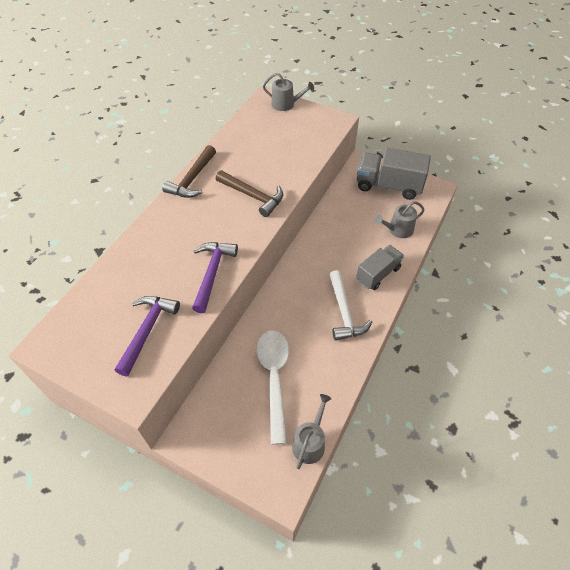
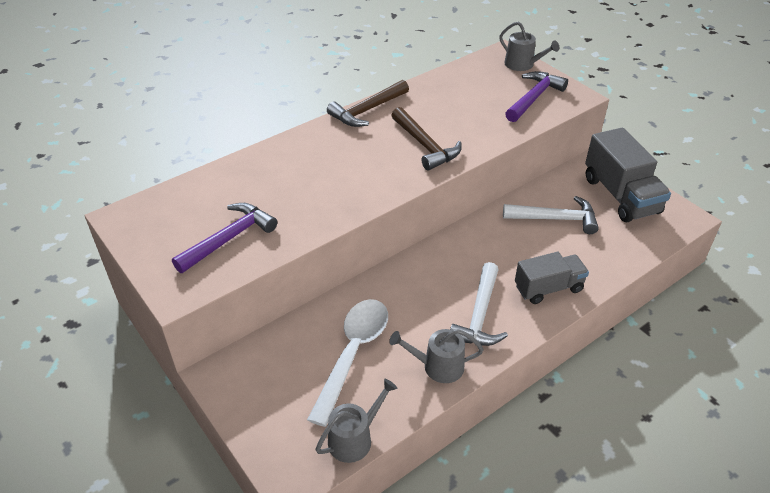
camera: 25 degrees right, 10 degrees down
(212, 273) = (331, 207): purple hammer -> purple hammer (533, 98)
(356, 218) = (555, 219): none -> white hammer
(388, 185) = (620, 195): grey truck -> grey truck turned 150 degrees counterclockwise
(398, 230) = (604, 248): grey watering can -> grey watering can (438, 366)

